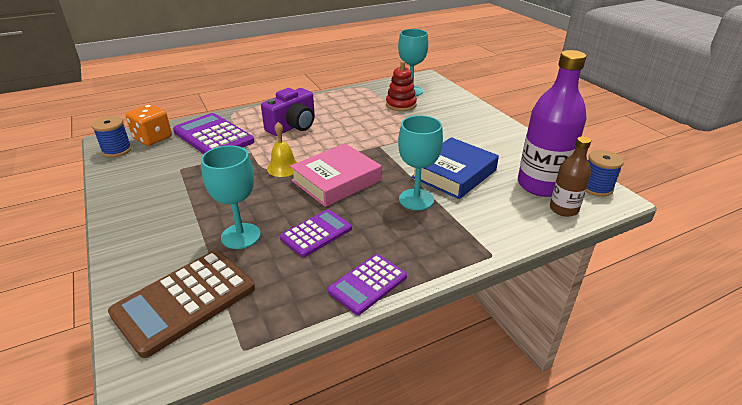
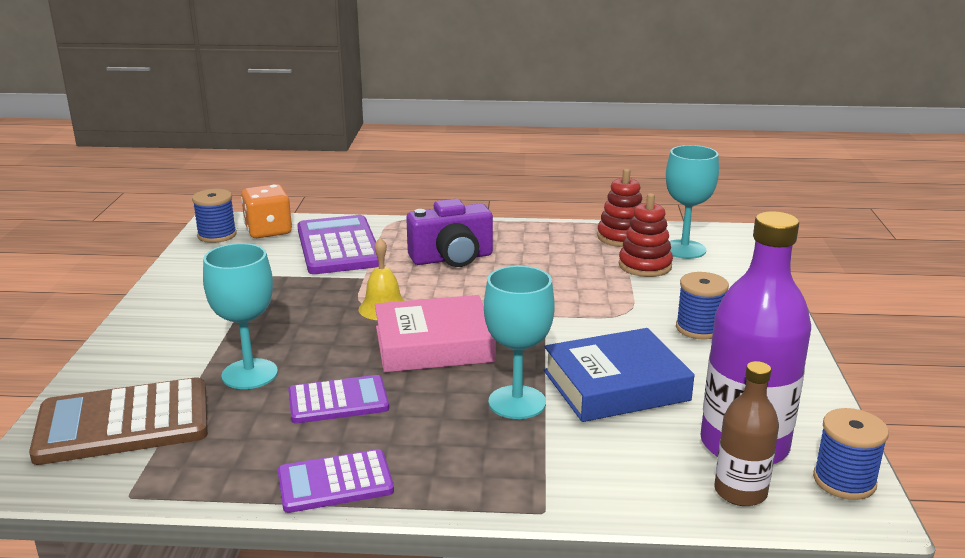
camera: 30 degrees right, 10 degrees down
(373, 92) = (622, 237): none -> red stacking toy
(460, 131) = (699, 328): none -> blue spool

